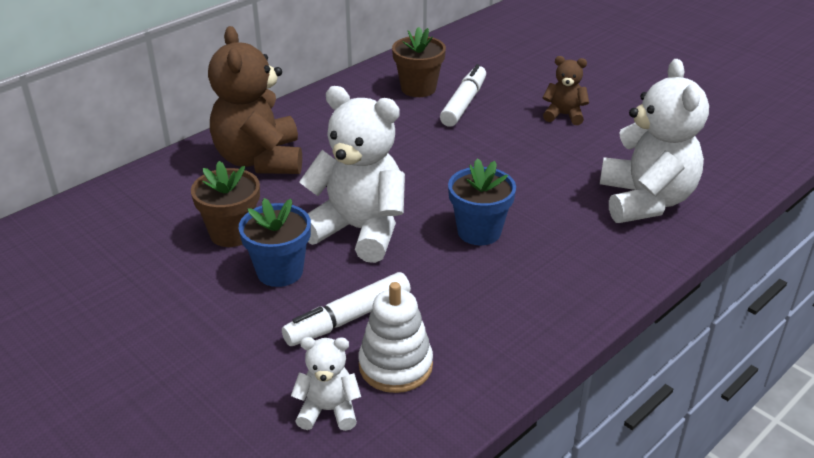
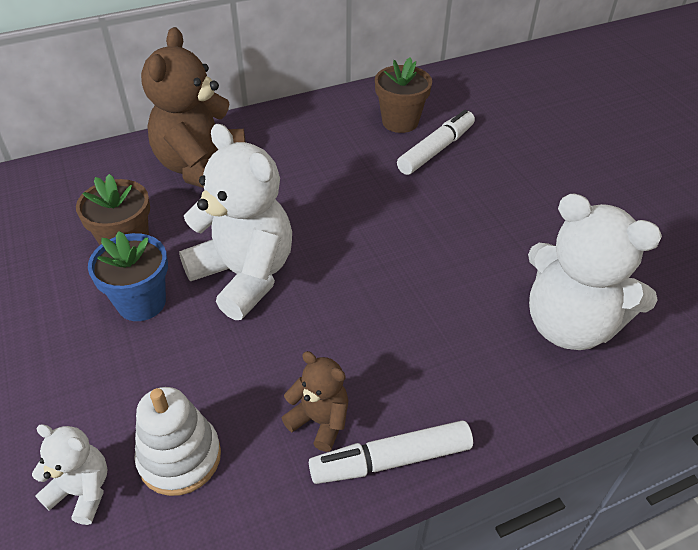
camera: 20 degrees right, 10 degrees up
(348, 318) = (170, 381): white marker -> white marker (391, 460)
(479, 231) = (362, 312): blue flower pot -> none
(564, 115) = (535, 189): brown teddy bear -> brown teddy bear (320, 421)
(645, 201) = (569, 325): white teddy bear -> white teddy bear turned 105 degrees clockwise

